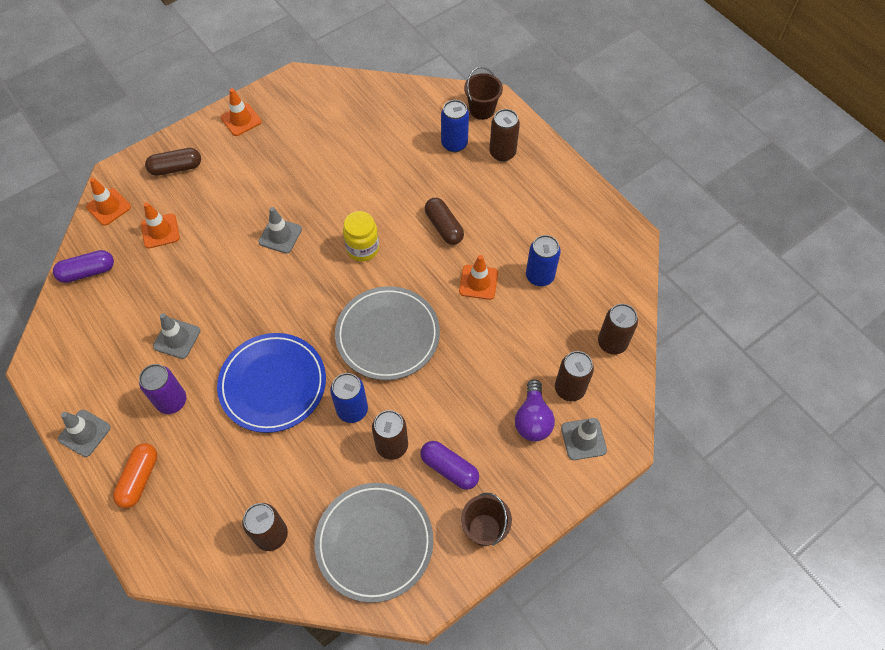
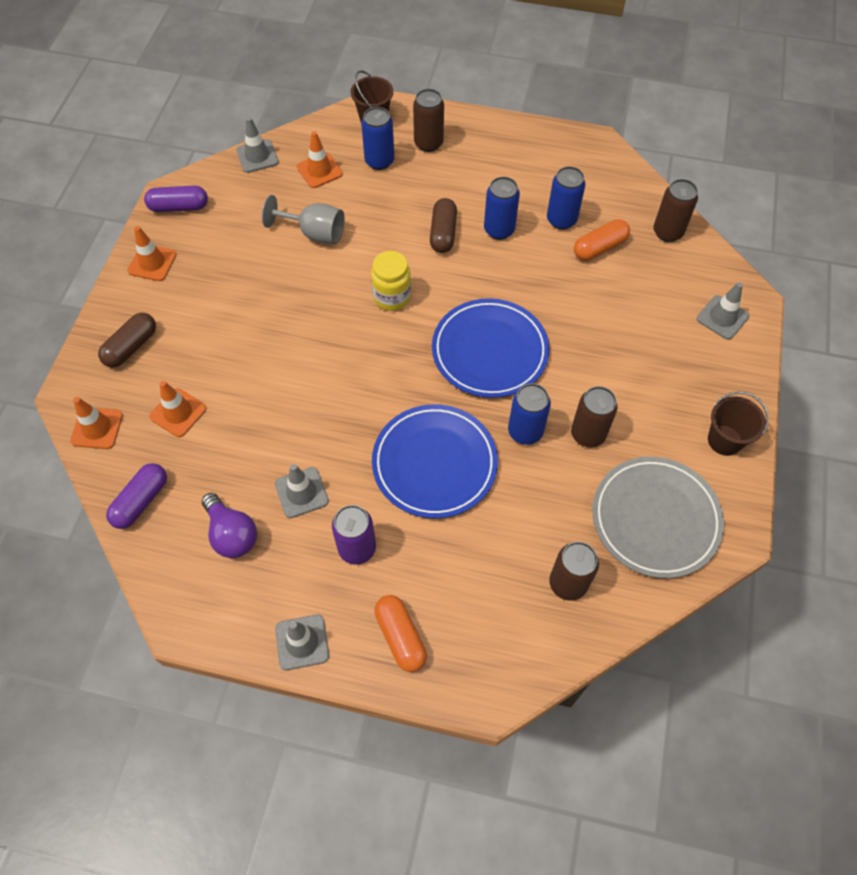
camera: 40 degrees left, 0 degrees up
(280, 235) = (303, 337): grey traffic cone -> grey traffic cone (257, 156)
(358, 168) = (314, 233): none -> grey goblet
(387, 335) = (489, 351): grey plate -> blue plate
(444, 227) = (443, 233): brown capsule -> brown capsule turned 75 degrees clockwise
(449, 468) = (650, 416): purple capsule -> purple capsule (179, 207)
(478, 282) = (518, 257): orange traffic cone -> orange traffic cone (319, 170)
(486, 252) = (499, 230): none -> blue can
(532, 419) = (671, 331): purple light bulb -> purple light bulb (232, 534)
(546, 317) = (599, 247): none -> orange capsule
(569, 389) = (673, 288): brown can -> none

